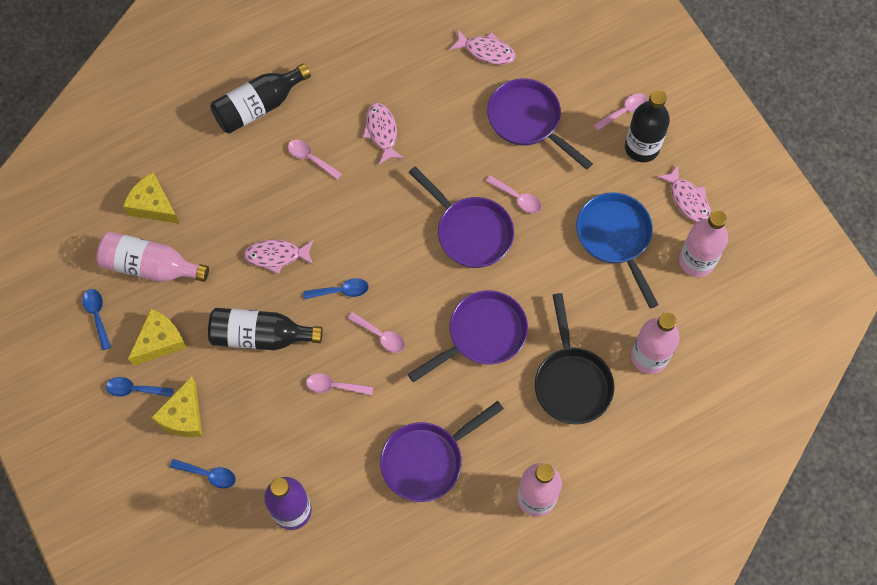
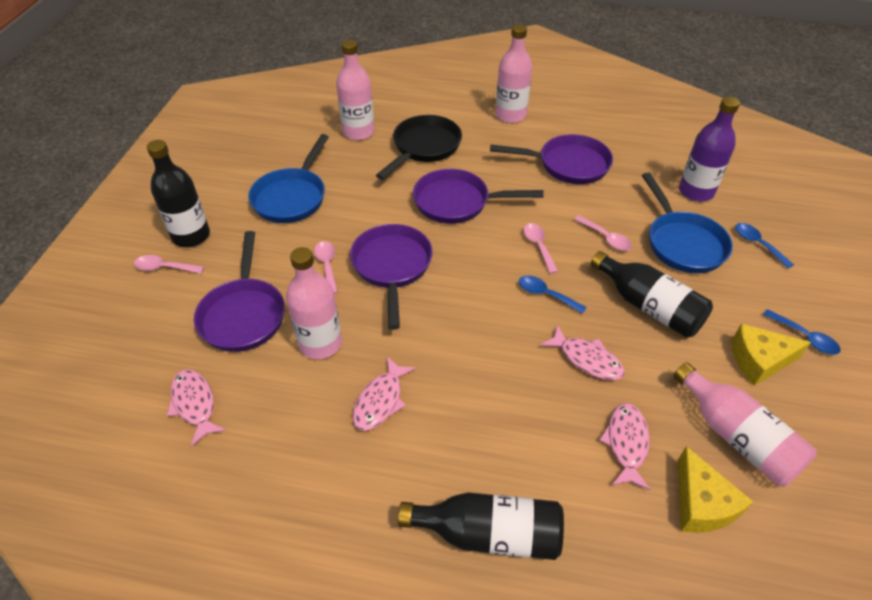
camera: 140 degrees left, 20 degrees down
(97, 315) = (825, 426): blue spoon -> none
(183, 416) = (761, 292): yellow cheese -> none
(270, 428) = (682, 243): none -> blue pan
(310, 158) = (478, 427): pink spoon -> none
(688, 200) = (213, 187): pink fish -> pink fish (626, 443)
(696, 261) = (260, 155): pink bottle -> pink bottle (320, 343)

